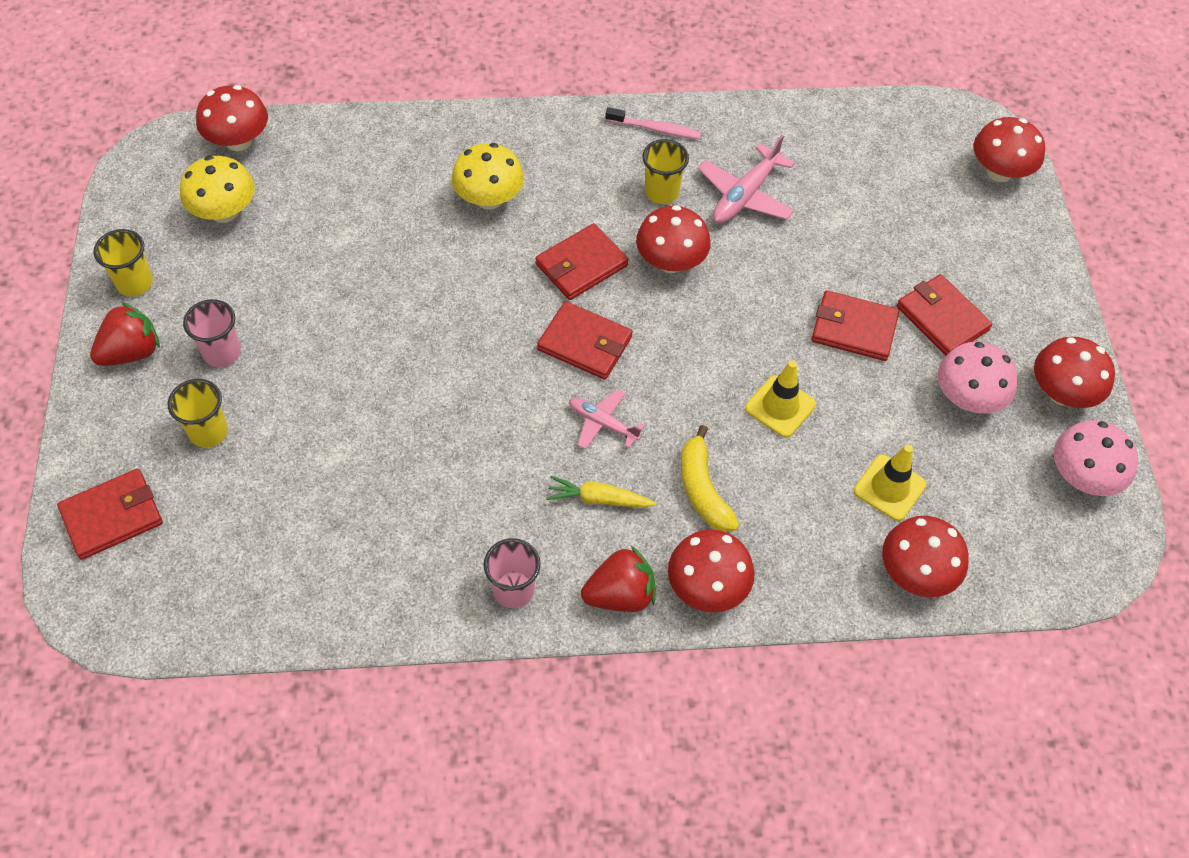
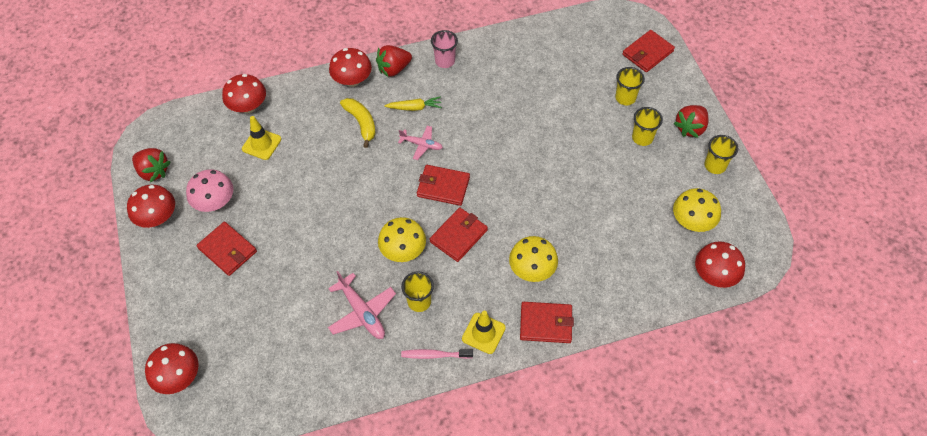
camera: 170 degrees right, 0 degrees up
(222, 353) = (642, 138): pink cup -> yellow cup
(670, 262) = (403, 251): red mushroom -> yellow mushroom
(745, 195) = (362, 312): pink plane -> pink plane turned 120 degrees clockwise
(780, 406) = (324, 174): yellow traffic cone -> yellow traffic cone (483, 333)
(853, 328) = (283, 231): red wallet -> red wallet (546, 323)
(1082, 477) = (153, 171): pink mushroom -> red strawberry

